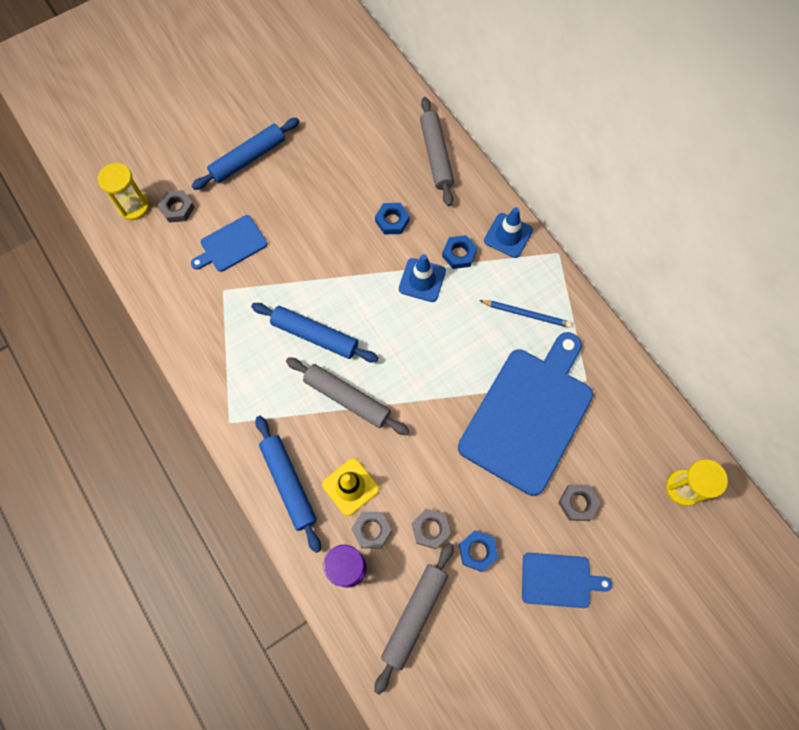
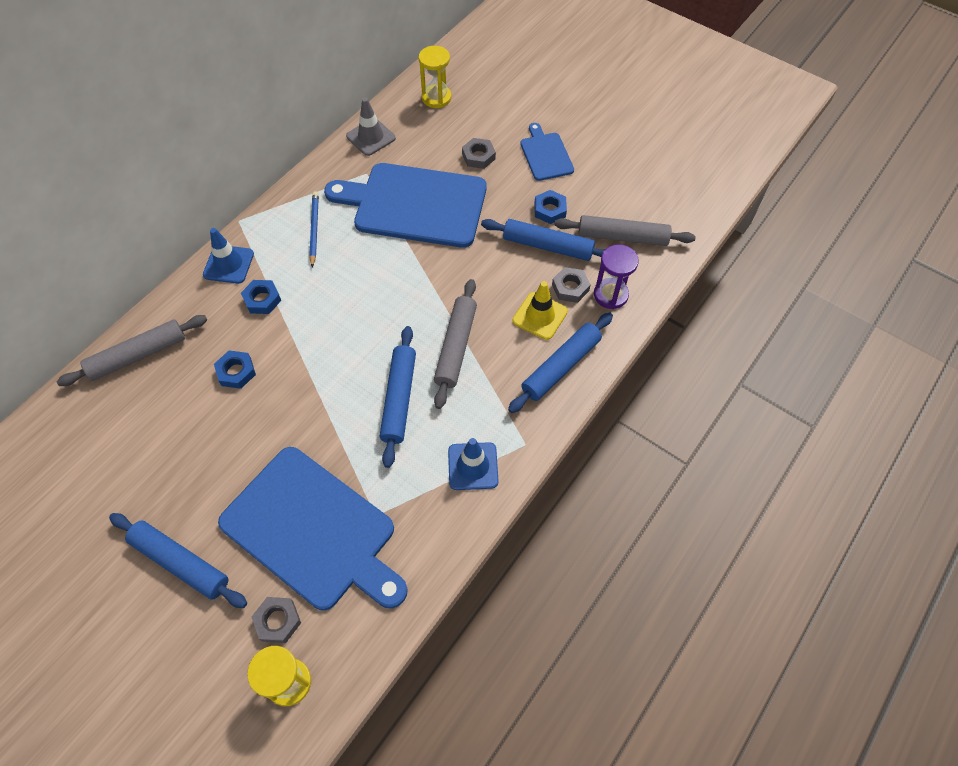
camera: 110 degrees left, 10 degrees down
(231, 245) = (313, 531): blue cutting board -> blue cutting board, size x2.05
(422, 280) = (302, 323): blue traffic cone -> blue traffic cone (473, 466)
(430, 529) = (548, 246): grey nut -> blue rolling pin
(637, 399) = (371, 137): none -> grey traffic cone

